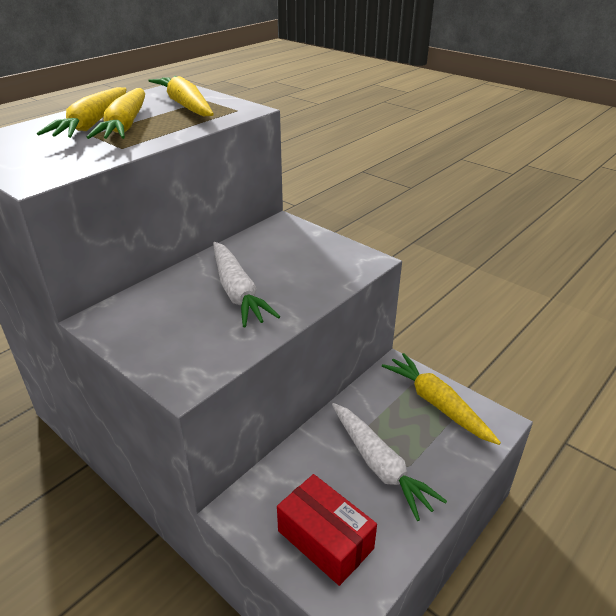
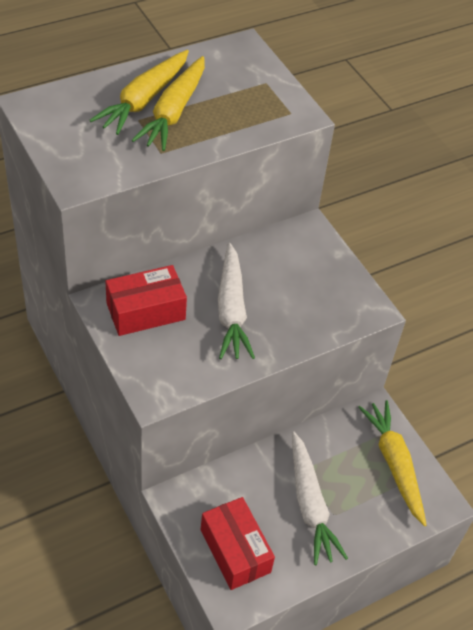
camera: 15 degrees right, 15 degrees up
(148, 314) = (145, 311): none -> red box
(186, 106) = (242, 89): yellow carrot -> none

